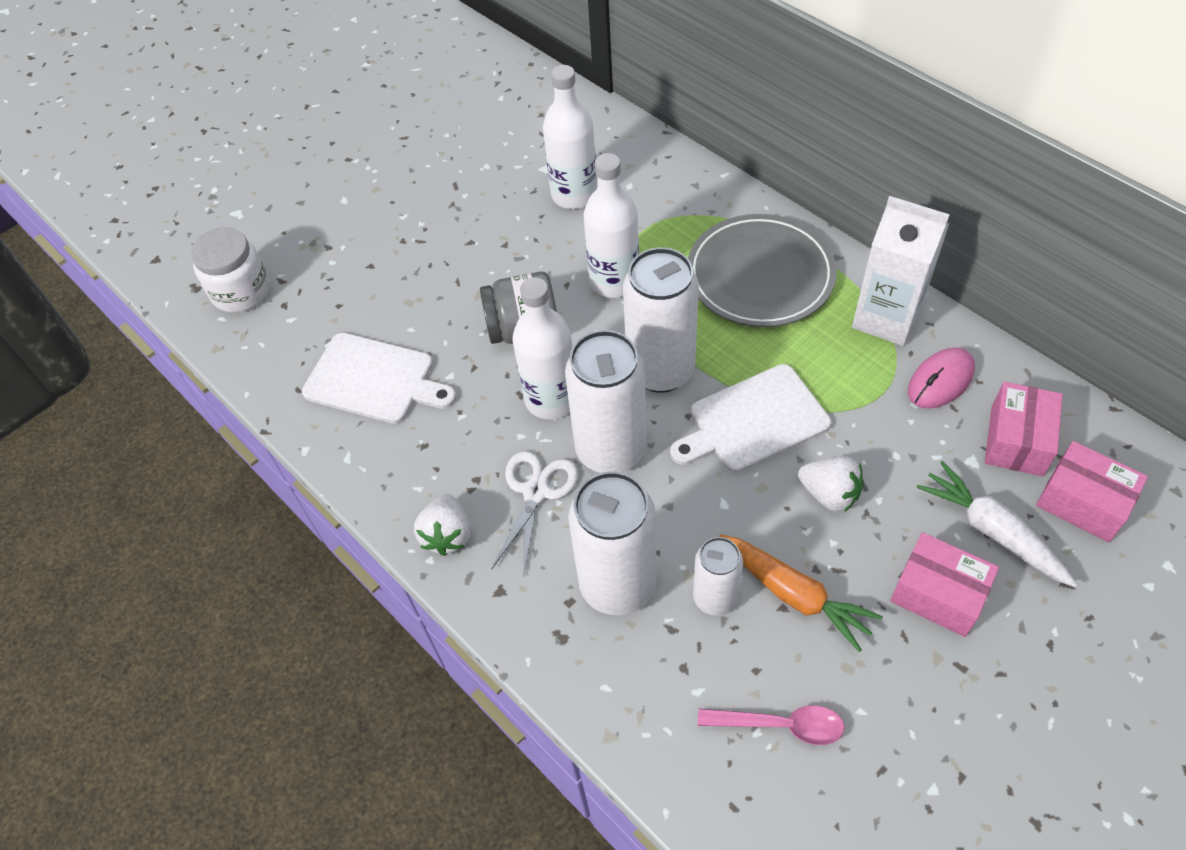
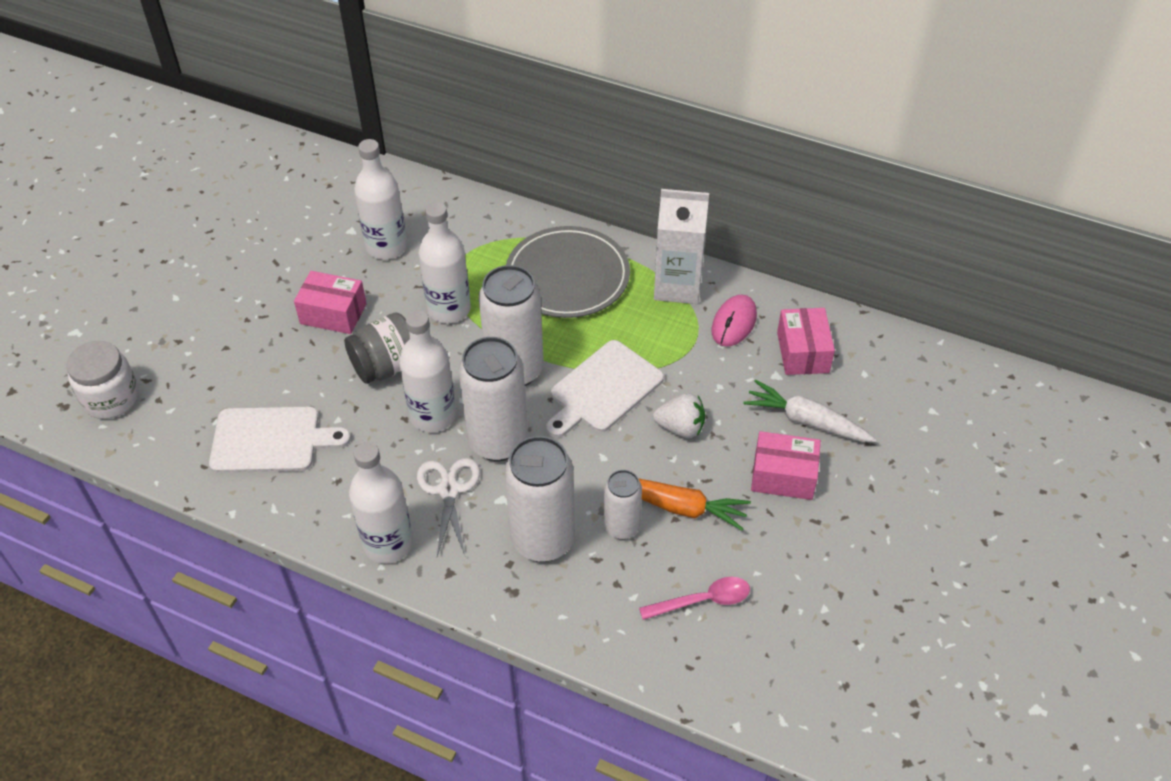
camera: 25 degrees left, 5 degrees down
(447, 535) = (388, 544): white strawberry -> white bottle
(1082, 502) = (862, 383): pink box -> pink box (333, 313)

